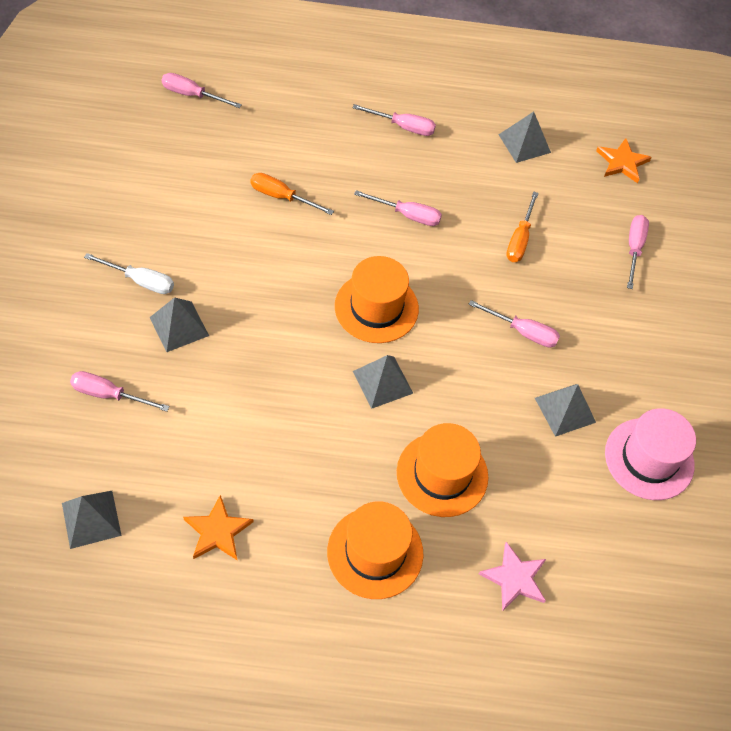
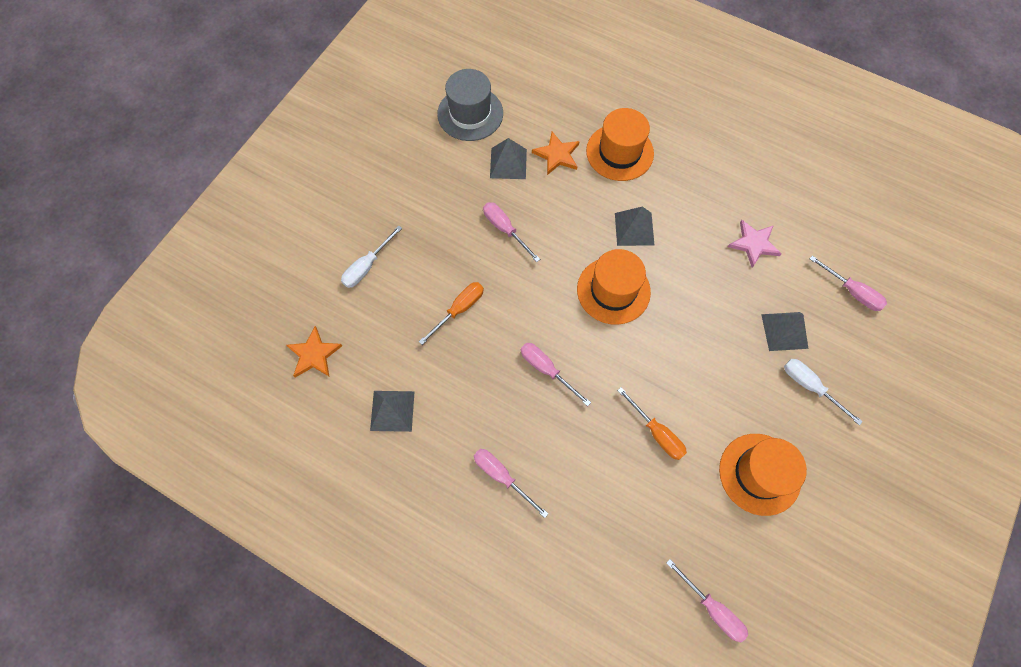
camera: 150 degrees left, 10 degrees up
(91, 519) = (876, 206): grey pyramid -> none
(217, 531) = (788, 169): orange star -> orange star (557, 155)
(375, 552) = (686, 122): orange hat -> orange hat (759, 474)
(514, 578) = (602, 80): pink star -> pink star (754, 244)
(634, 248) = (367, 266): pink screwdriver -> white screwdriver
(649, 459) = (470, 114): pink hat -> grey hat

